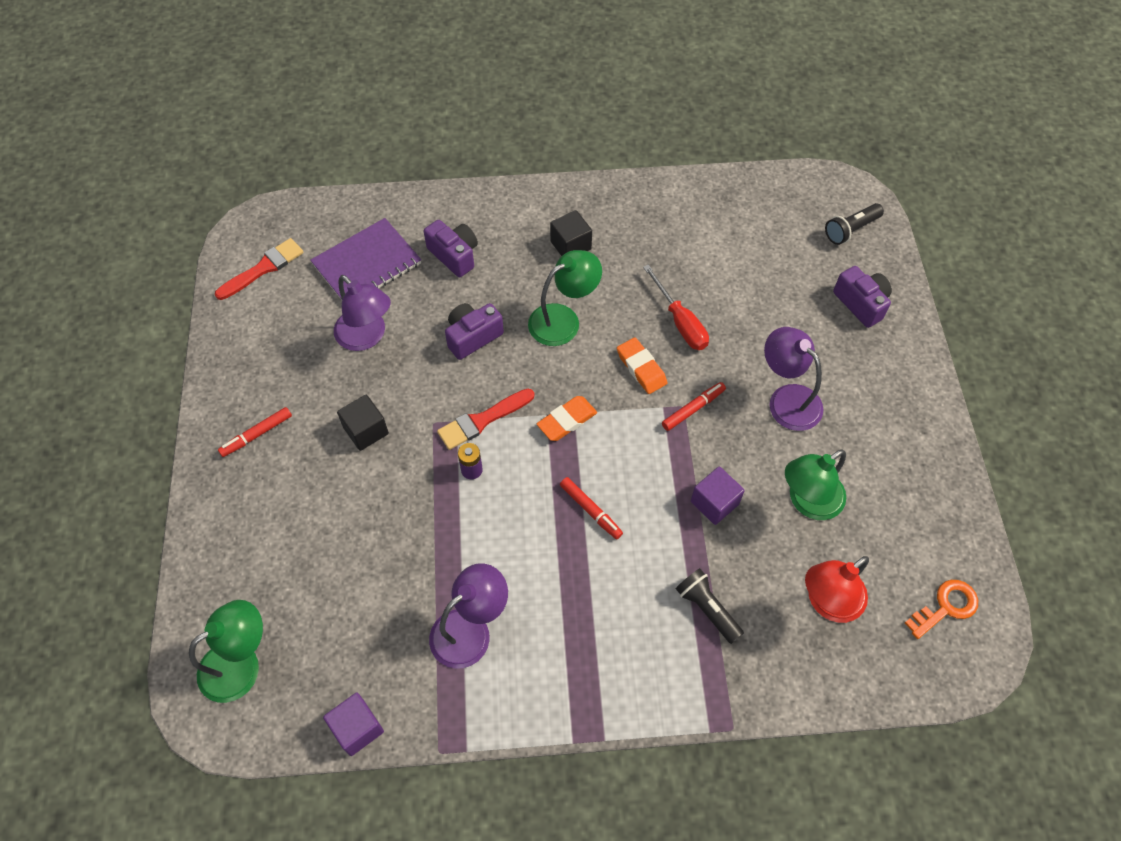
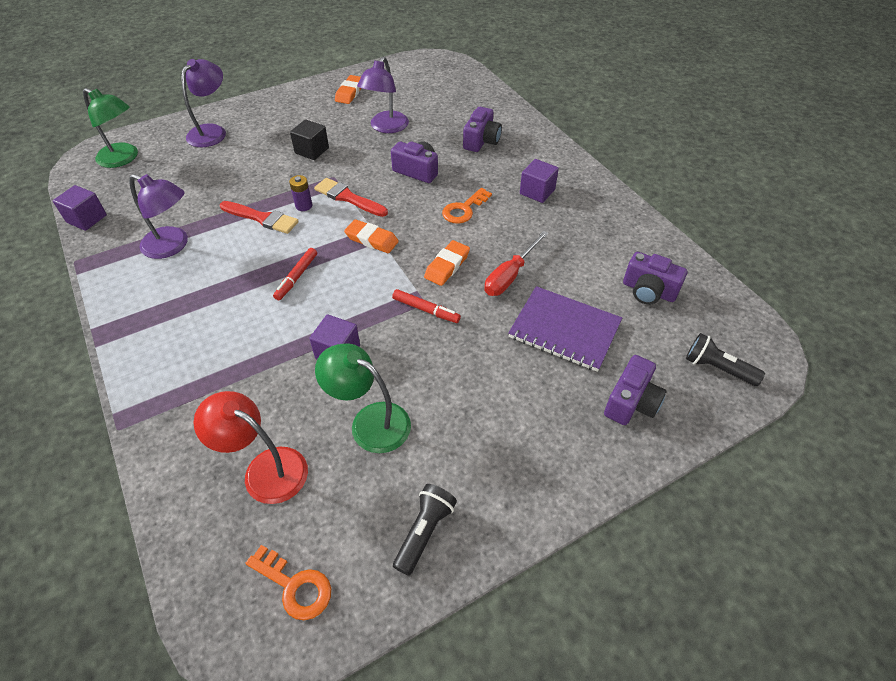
camera: 65 degrees right, 10 degrees down
(257, 435) = (286, 111): red marker -> none
(261, 349) = (350, 92): none -> orange eraser
(263, 268) = (411, 74): red brush -> red brush (262, 218)
(367, 264) = (444, 108): purple notebook -> purple notebook (564, 330)
(563, 320) = (464, 209): green lamp -> orange key
(570, 245) = (537, 192): black cube -> purple cube
(707, 609) = (230, 377): black flashlight -> black flashlight (424, 532)
(749, 228) = (648, 291): none -> purple camera
(787, 399) = (476, 373): purple lamp -> purple lamp (212, 131)

